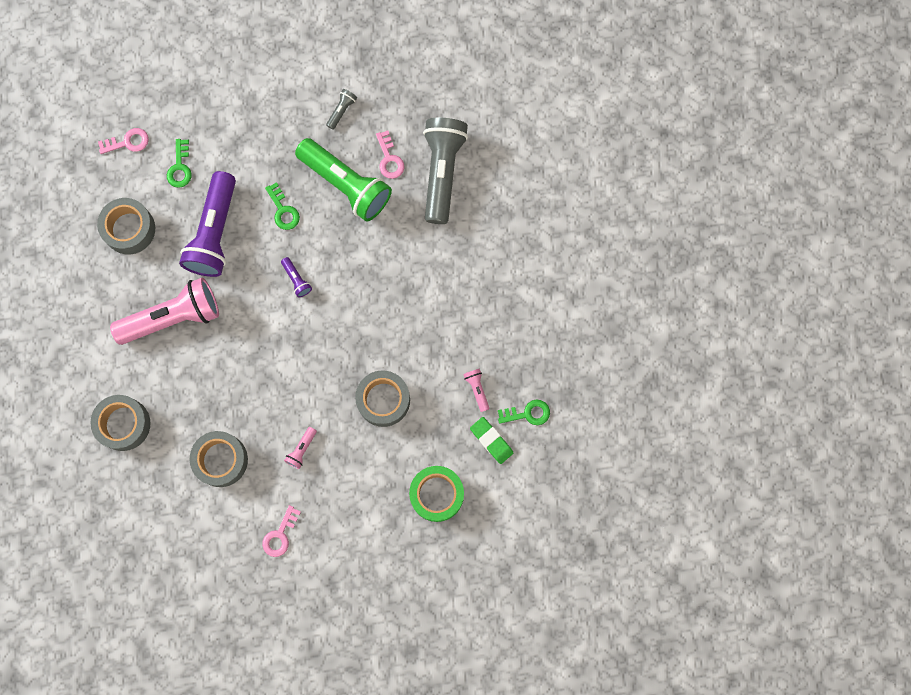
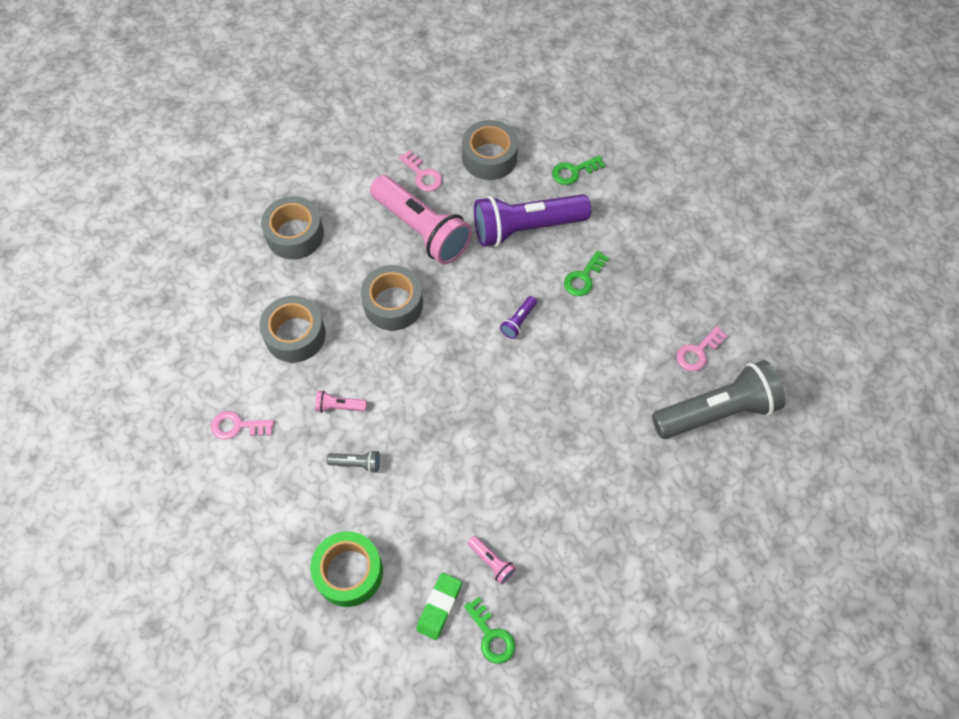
camera: 65 degrees right, 15 degrees down
(128, 142) = (572, 120): pink key -> pink key (423, 175)
(341, 111) = (720, 284): grey flashlight -> grey flashlight (357, 463)
(346, 184) = (645, 323): green flashlight -> none
(383, 400) = (431, 465): grey tape -> grey tape (393, 304)
(477, 389) = (492, 562): pink flashlight -> pink flashlight turned 90 degrees clockwise

